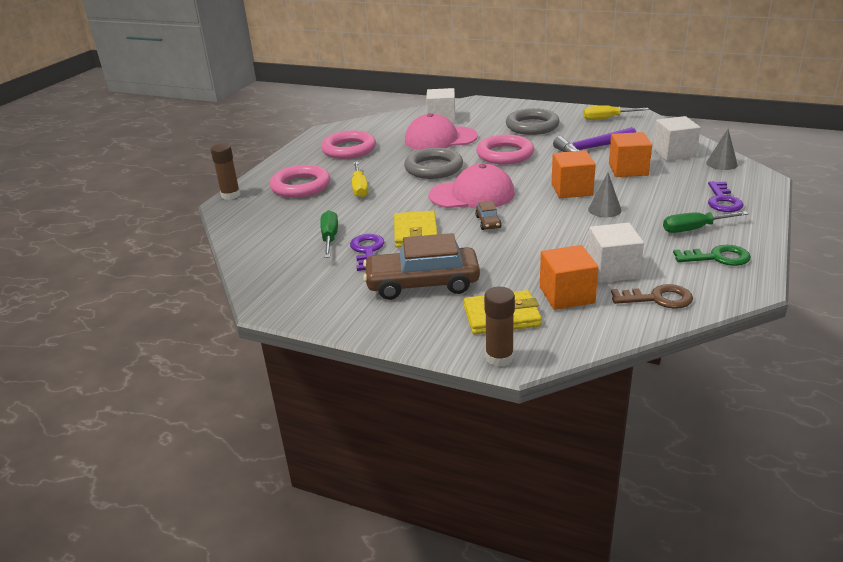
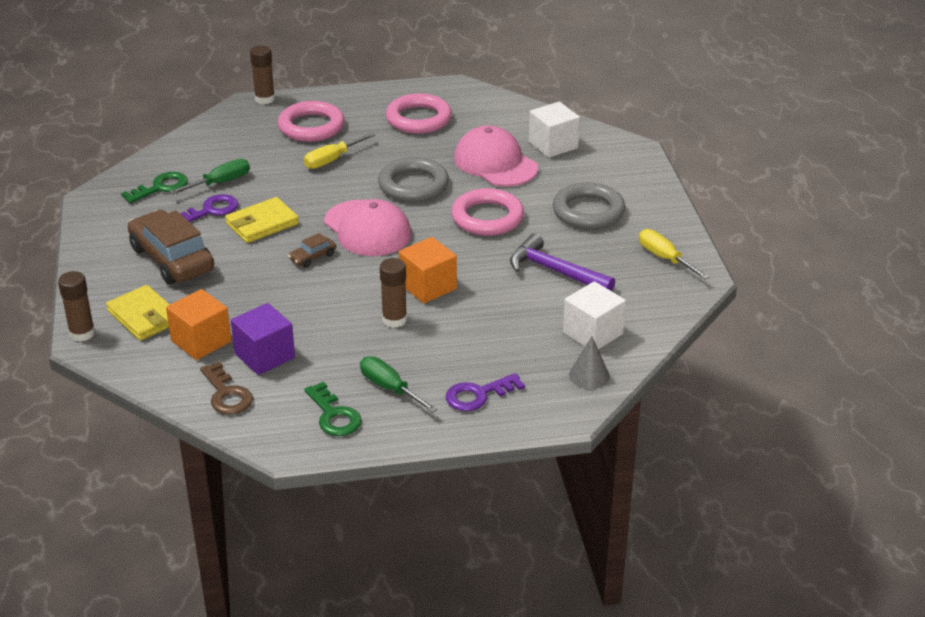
camera: 55 degrees right, 5 degrees up
(299, 266) = (161, 187): none -> green key
(604, 209) = (394, 320): grey cone -> brown glue stick
(612, 270) = (264, 356): white cube -> purple cube
(628, 169) = (513, 311): orange cube -> none

